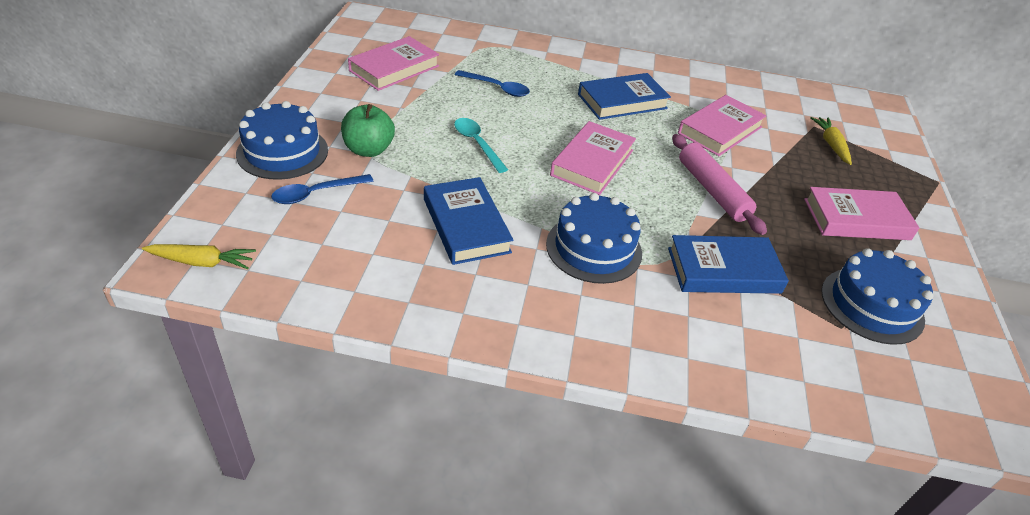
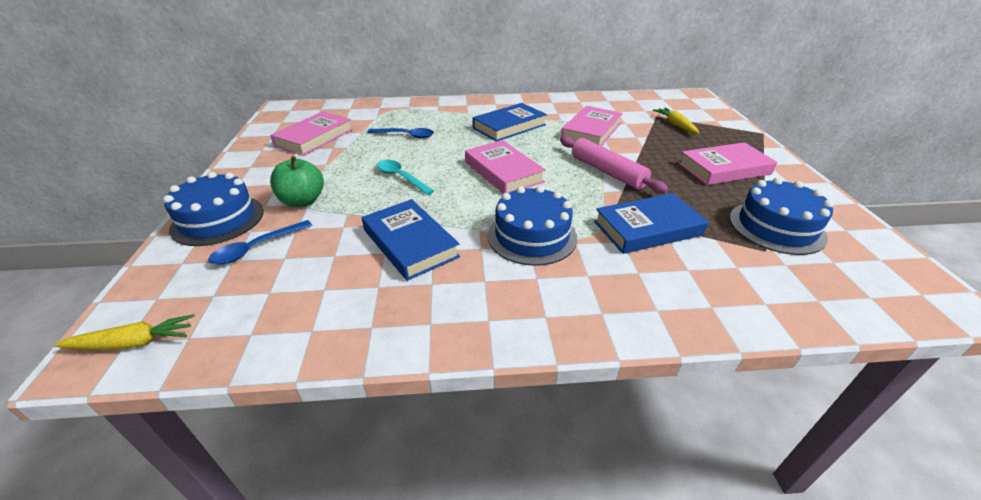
camera: 10 degrees left, 5 degrees down
(592, 162) = (503, 172): pink book -> pink book turned 45 degrees counterclockwise

